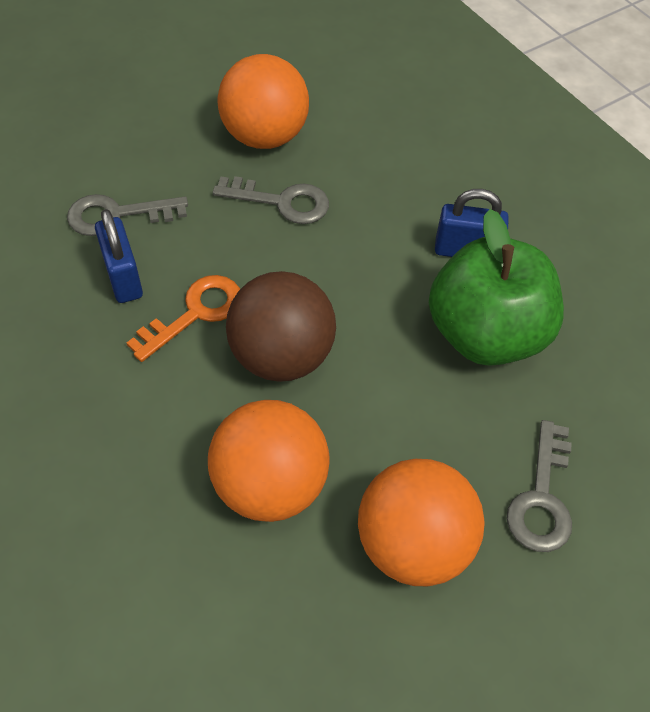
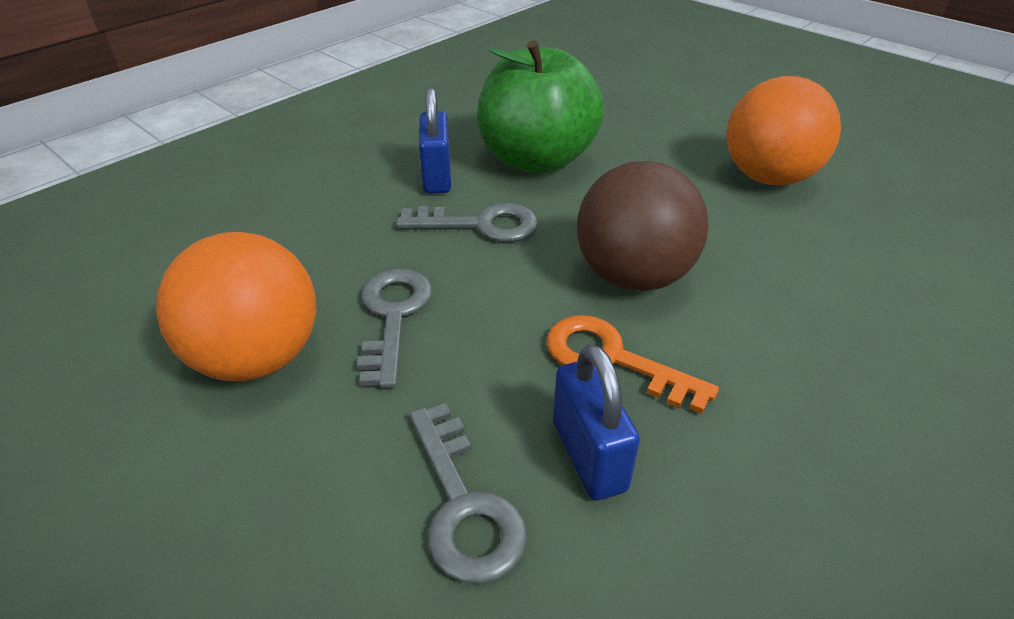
camera: 100 degrees left, 15 degrees down
(123, 277) = (588, 456): blue padlock -> blue padlock turned 75 degrees counterclockwise
(270, 485) = (784, 259): orange ball -> none
(542, 498) = (680, 128): grey key -> grey key (480, 225)

